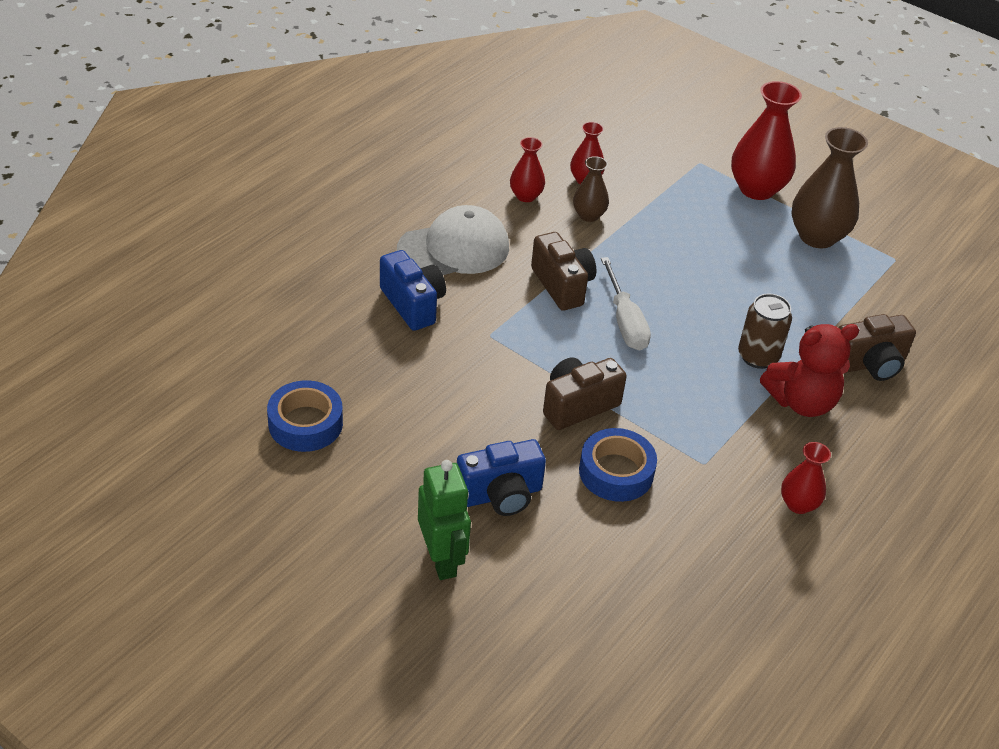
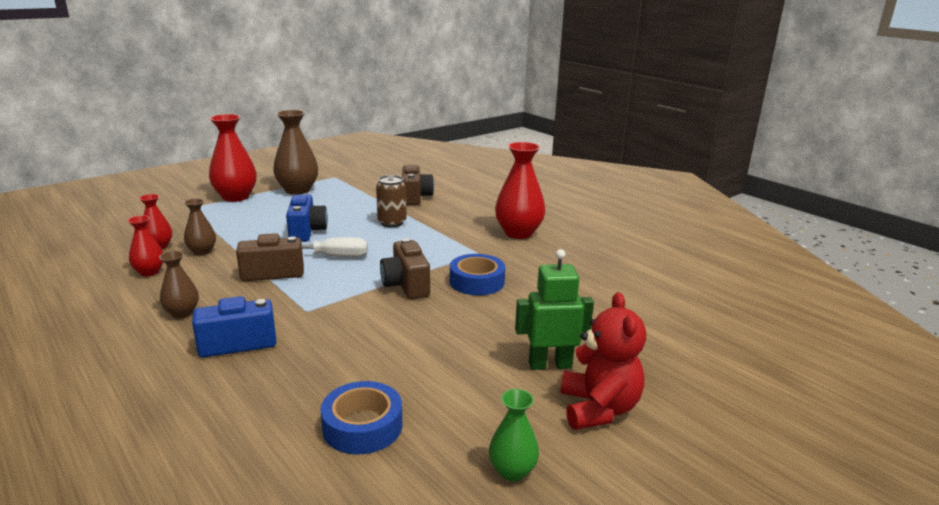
camera: 75 degrees left, 20 degrees down
(263, 538) = (512, 471): none -> green vase
(454, 249) = (182, 313): white cap -> brown vase
(500, 494) = (486, 329): blue camera -> blue camera (306, 232)
(798, 504) = (518, 233): red vase -> red vase, size x1.82
(801, 402) = (437, 218): red teddy bear -> red teddy bear (598, 409)

